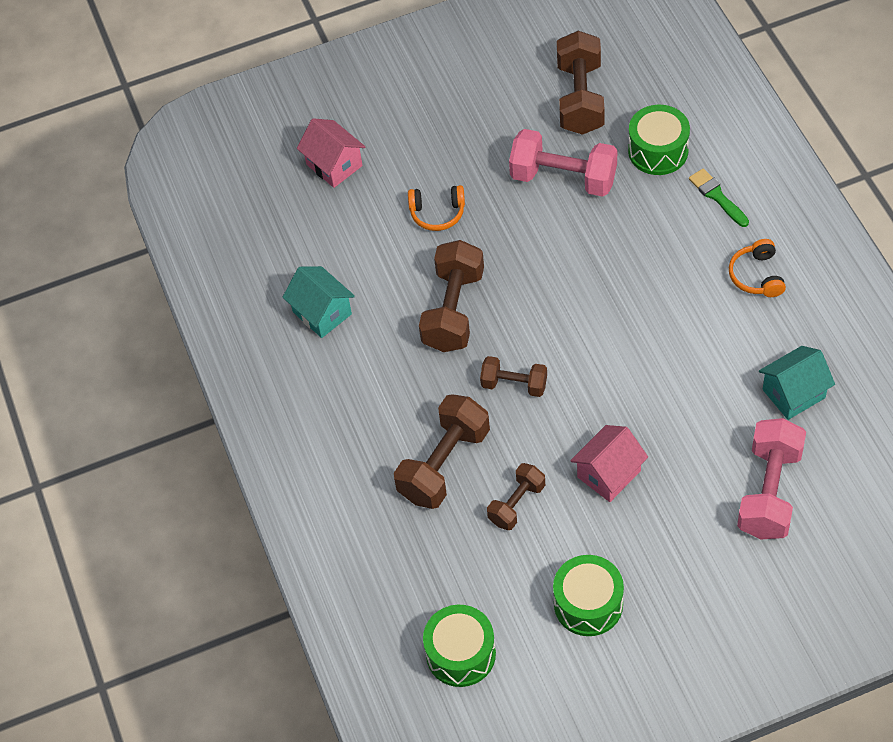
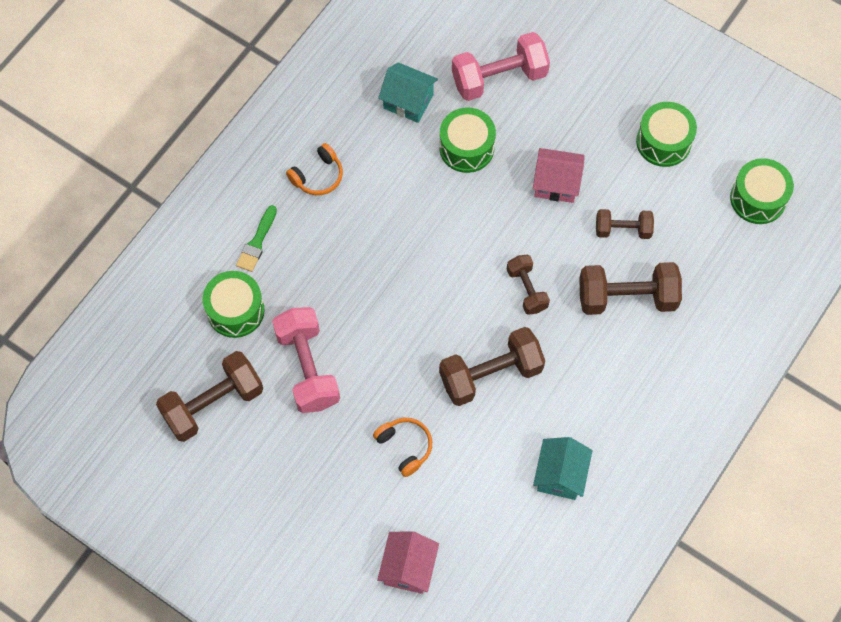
camera: 130 degrees left, 10 degrees up
(704, 417) = (466, 148): none -> green drum

